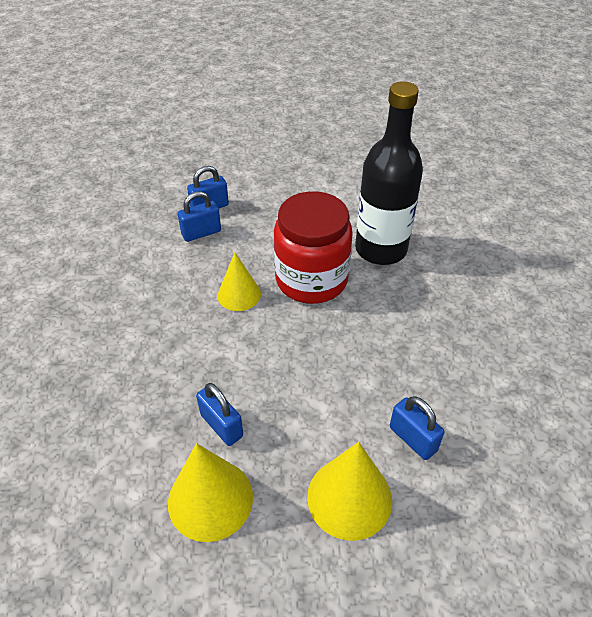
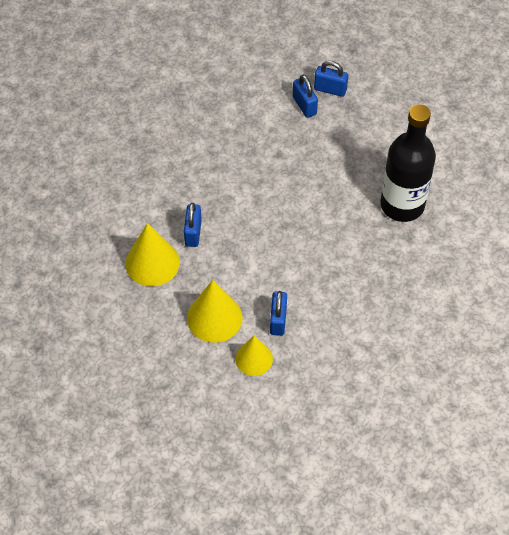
camera: 45 degrees right, 10 degrees up
(201, 233) = (304, 105): blue padlock -> blue padlock turned 45 degrees clockwise
(239, 294) = (281, 166): yellow cone -> yellow cone (254, 359)
(311, 279) = (334, 190): red jar -> none

